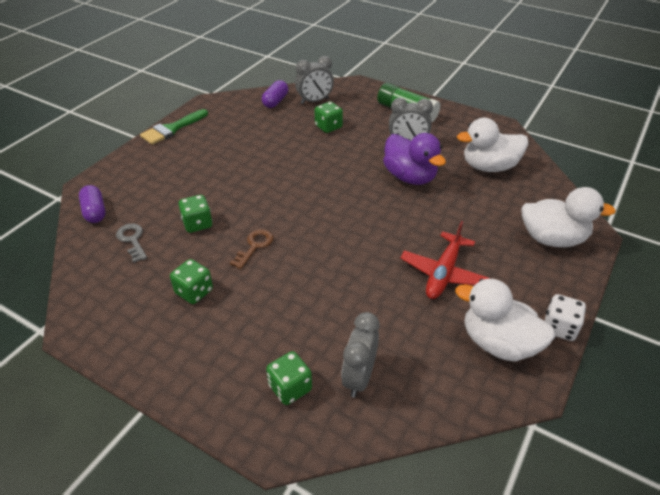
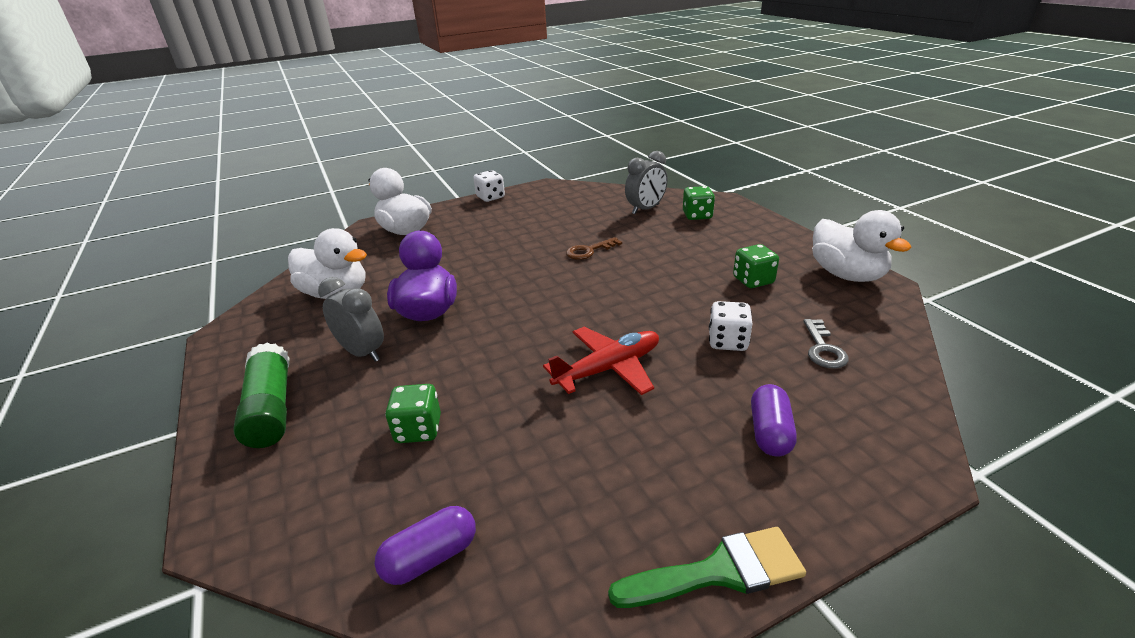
camera: 145 degrees left, 10 degrees down
(95, 212) = (890, 410): purple capsule -> purple capsule (769, 432)
(197, 224) = (727, 341): green dice -> white dice
(254, 246) = (669, 298): brown key -> brown key (589, 251)
(314, 101) = (360, 514): grey clock -> none
(443, 273) = (520, 235): red plane -> red plane (608, 369)
(498, 343) = (538, 201): white duck -> white duck (846, 274)

